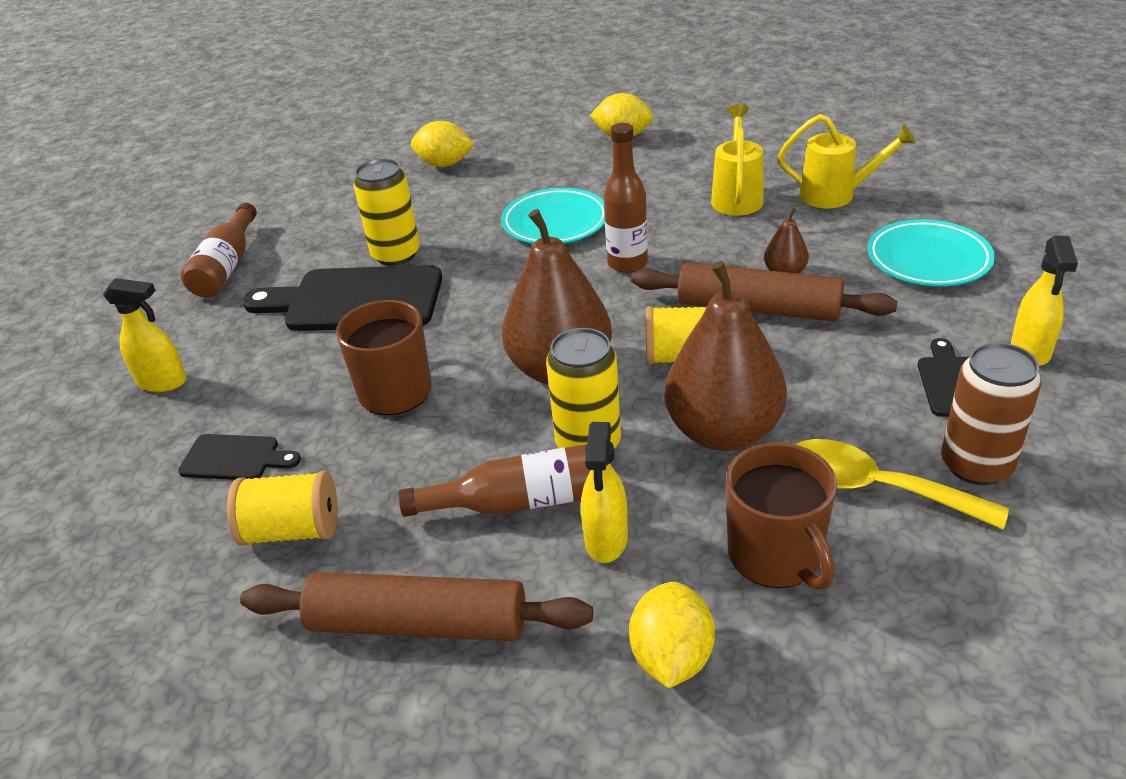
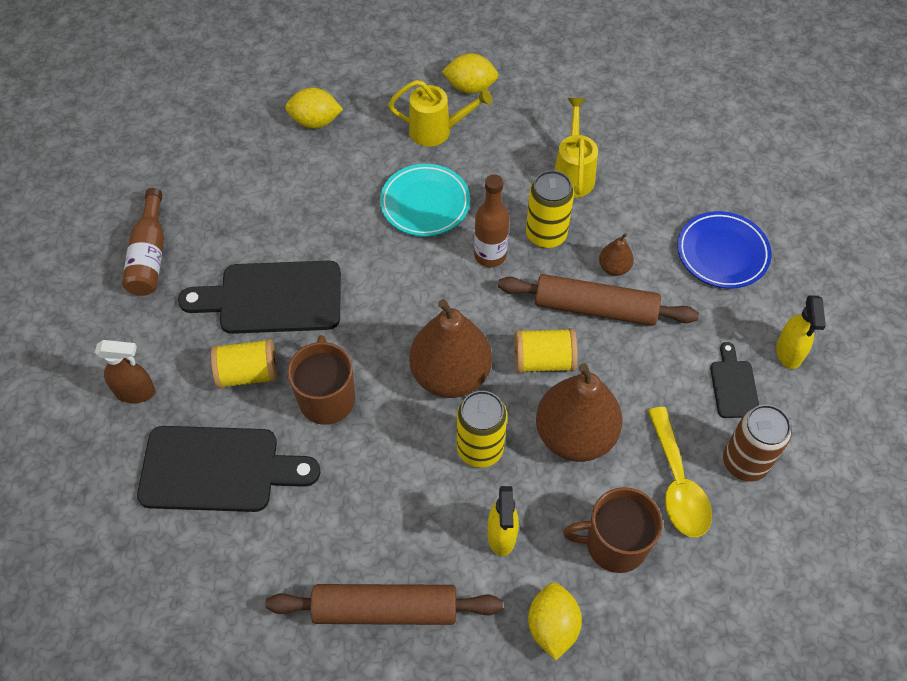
camera: 10 degrees left, 20 degrees up
(163, 382) = (136, 392): yellow spray bottle -> brown spray bottle
(235, 458) = (218, 469): black cutting board -> black cutting board, size x2.00
(292, 530) = (279, 535): yellow spool -> yellow spool (248, 373)
(396, 254) = (295, 242): yellow can -> yellow can (546, 234)
(515, 502) = (435, 505): brown bottle -> none
(776, 556) = (614, 544): brown mug -> brown mug turned 120 degrees clockwise
(835, 195) = (652, 173): yellow watering can -> yellow watering can (437, 131)
(874, 488) = (677, 484): yellow spoon -> yellow spoon turned 120 degrees counterclockwise
(928, 259) = (722, 253): turquoise plate -> blue plate

